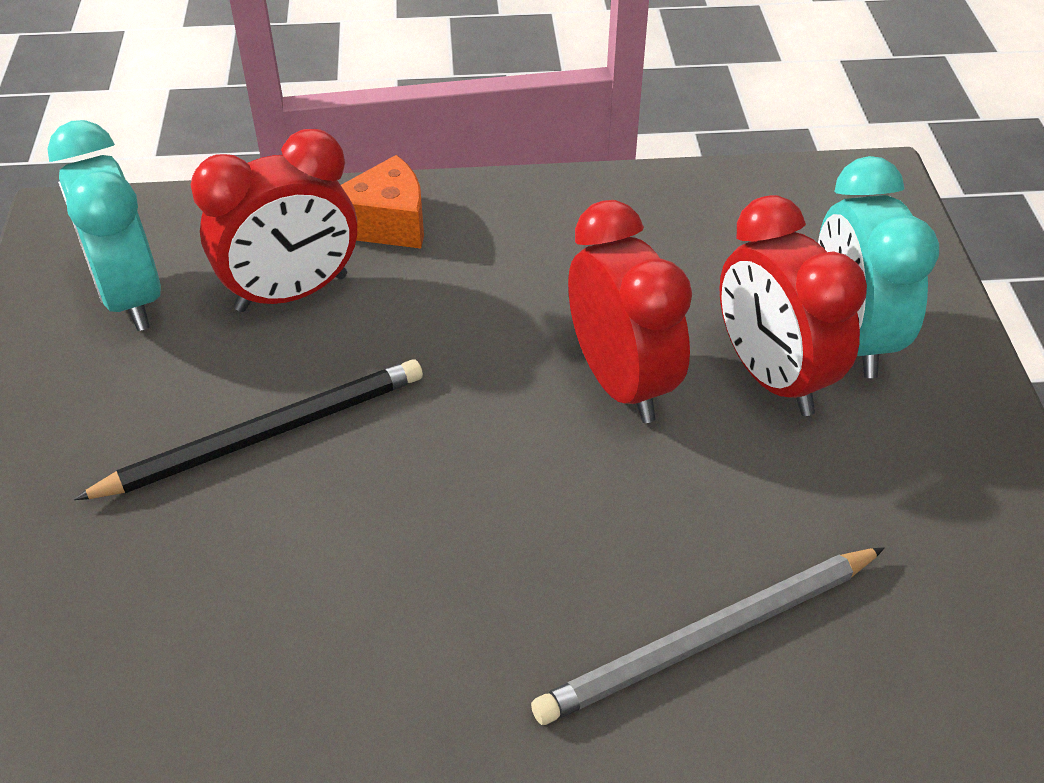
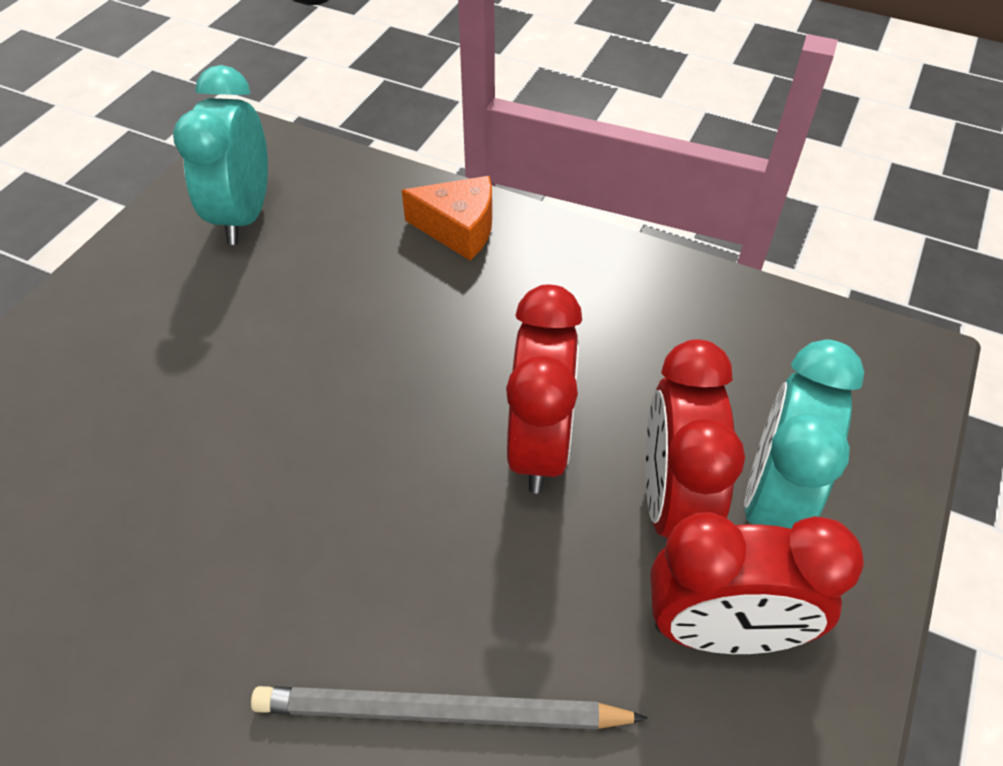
camera: 30 degrees right, 5 degrees up
(265, 434) = (250, 363): black pencil -> none
(292, 293) = (351, 258): red clock -> red clock (722, 631)

